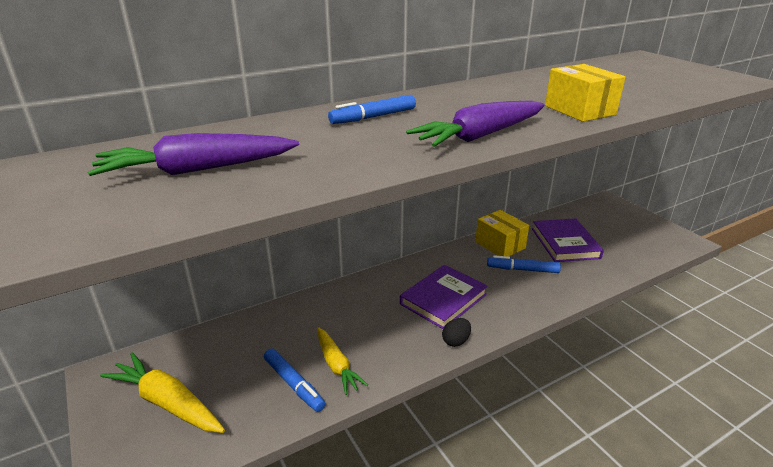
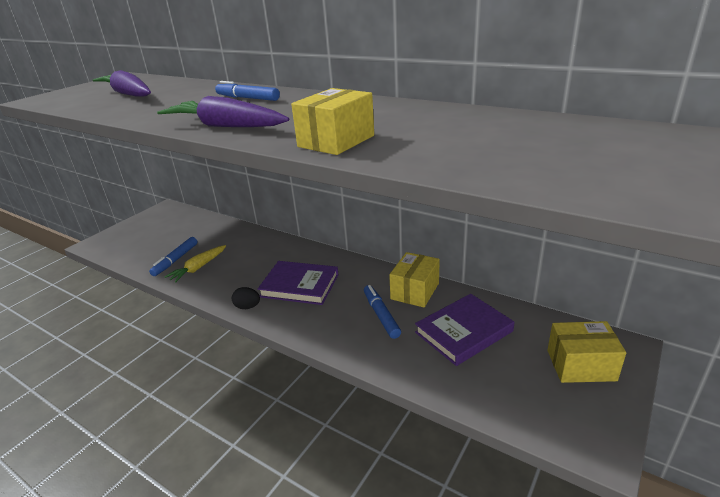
camera: 65 degrees right, 0 degrees up
(167, 402) = (150, 231): yellow carrot -> none
(618, 219) = (581, 365): none -> yellow box

